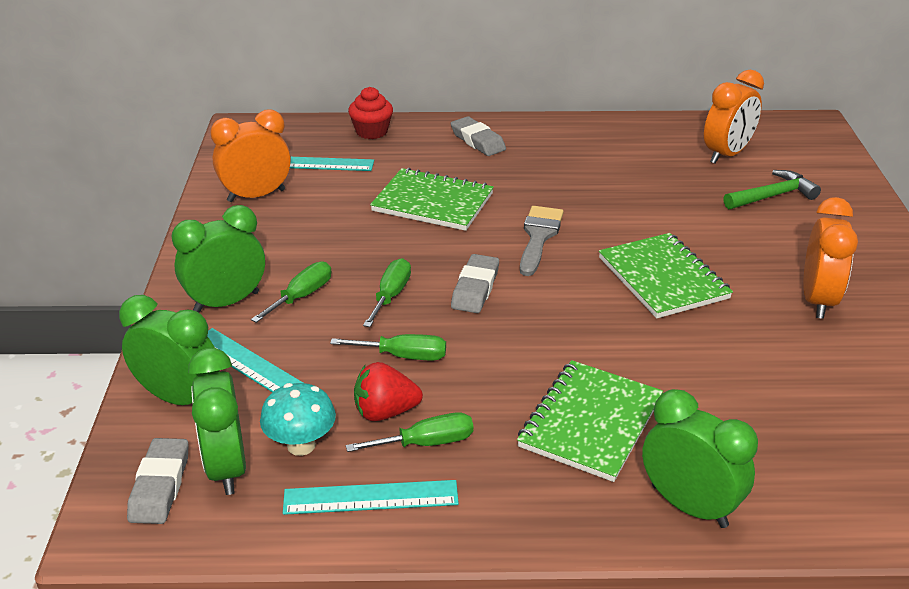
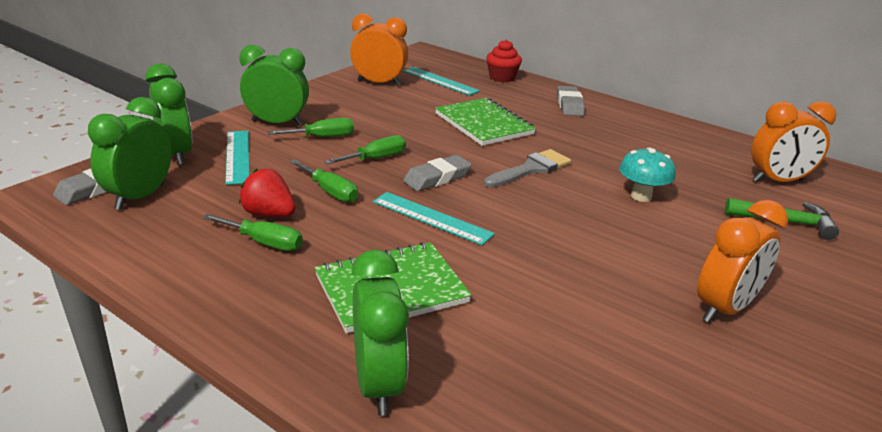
camera: 35 degrees right, 5 degrees down
(301, 445) = (195, 206): turquoise mushroom -> turquoise mushroom (641, 196)
(371, 498) = (183, 253): turquoise ruler -> turquoise ruler (431, 218)
(663, 278) = (594, 232): green notebook -> none

